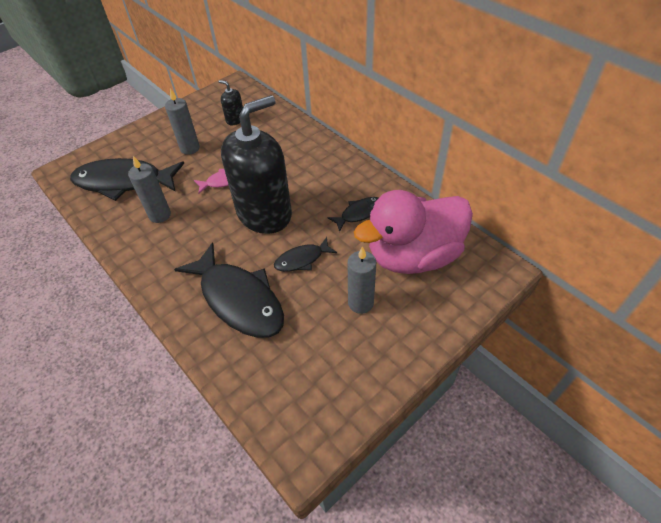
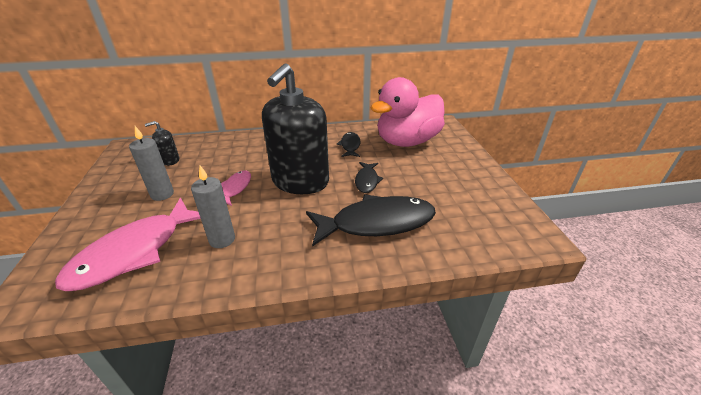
camera: 60 degrees left, 15 degrees down
(124, 182) = (134, 252): black fish -> pink fish
(264, 213) = (300, 181): black soap dispenser -> black soap dispenser turned 150 degrees counterclockwise
(360, 303) = (428, 172): grey candle -> none
(413, 256) = (407, 142): pink duck -> pink duck turned 45 degrees clockwise

